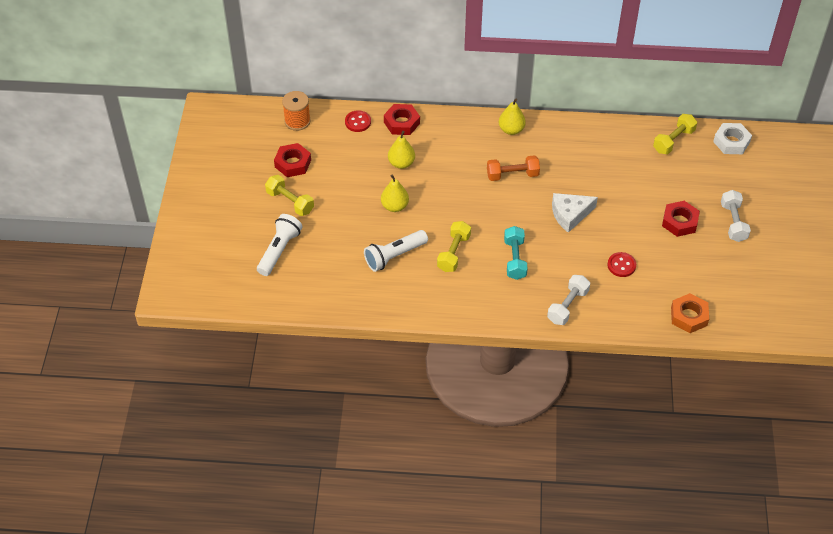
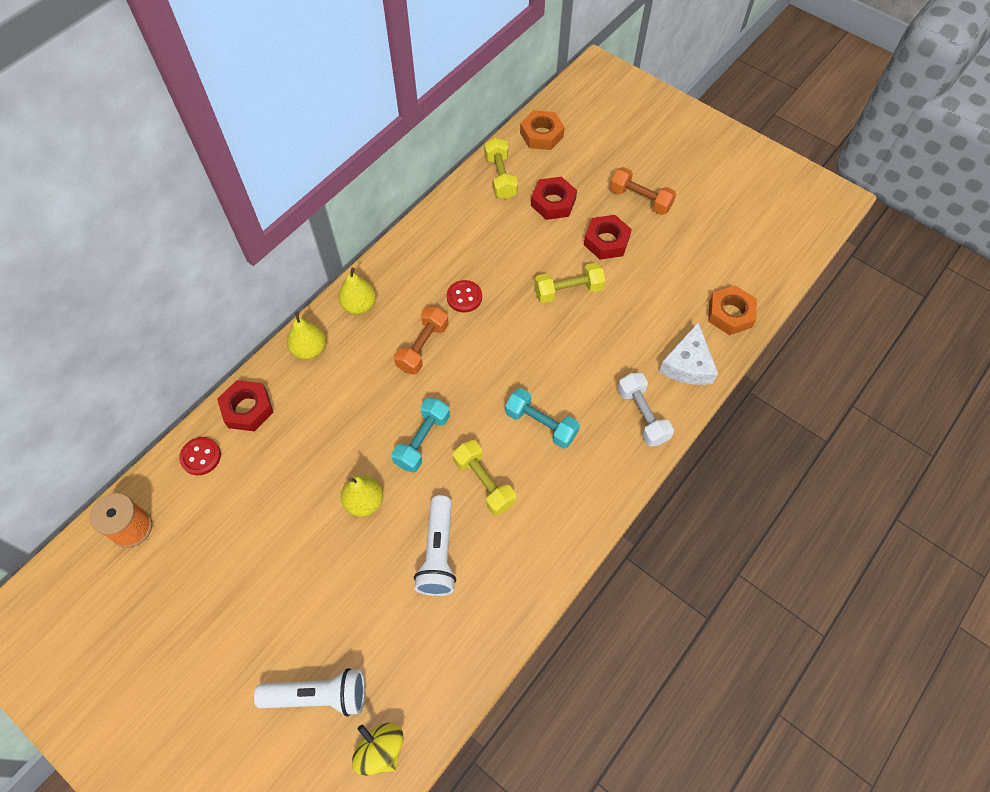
camera: 55 degrees left, 10 degrees up
(274, 292) = (380, 749): none -> yellow spinning top
(279, 250) = (318, 695): white flashlight -> white flashlight turned 120 degrees clockwise
(290, 202) = (252, 626): yellow dumbbell -> yellow dumbbell (568, 290)
(293, 163) = (194, 580): red nut -> red nut (553, 202)
(401, 163) = (307, 450): yellow pear -> yellow pear (310, 349)
(453, 210) = (422, 440): none -> turquoise dumbbell
(570, 214) = (521, 329): white cheese -> white cheese (687, 364)
(621, 265) = (624, 328): red button -> red button (464, 297)
(731, 142) = (541, 134): white nut -> orange nut
(733, 222) = (640, 199): white dumbbell -> orange dumbbell

